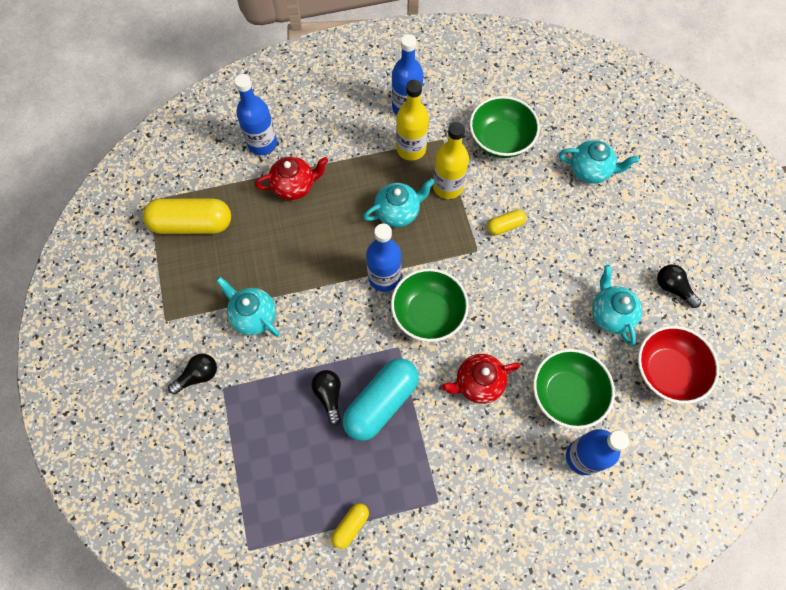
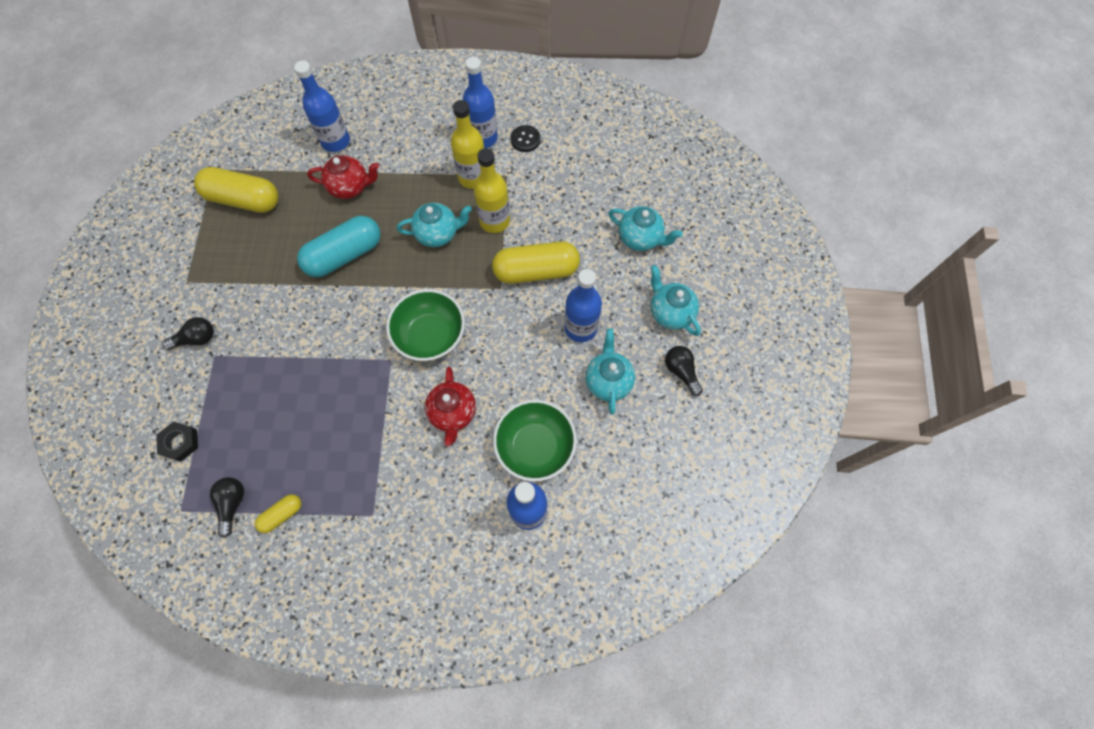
camera: 15 degrees right, 0 degrees up
(221, 483) = (180, 442): none -> black nut
(253, 316) = (267, 297): turquoise teapot -> turquoise teapot (670, 312)
(329, 395) = (308, 388): black light bulb -> black light bulb (232, 504)
(381, 403) = (354, 408): turquoise capsule -> turquoise capsule (344, 255)
(384, 277) = (401, 291): blue bottle -> blue bottle (580, 328)
(447, 100) = (525, 139): none -> black button
(478, 383) = (453, 413): red teapot -> red teapot turned 90 degrees counterclockwise
(500, 140) = (562, 189): green bowl -> none
(505, 226) = (536, 271): yellow capsule -> yellow capsule, size x2.06
(667, 371) = (644, 450): red bowl -> none

